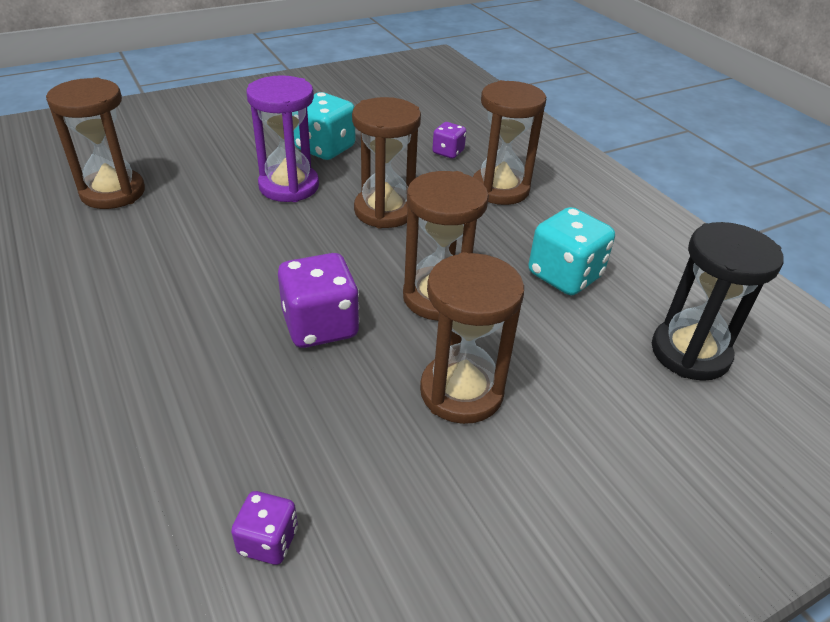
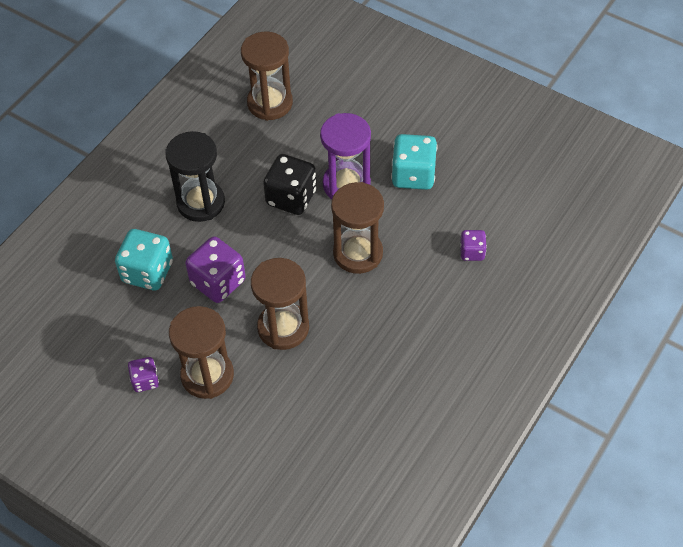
camera: 65 degrees right, 15 degrees up
(261, 225) = (291, 197): none -> black dice
(268, 541) = (70, 340): purple dice -> purple dice (145, 381)
(500, 189) = (441, 309): brown hourglass -> none
(564, 275) = (356, 390): turquoise dice -> turquoise dice (147, 272)
(690, 353) = (319, 487): black hourglass -> black hourglass (201, 202)

